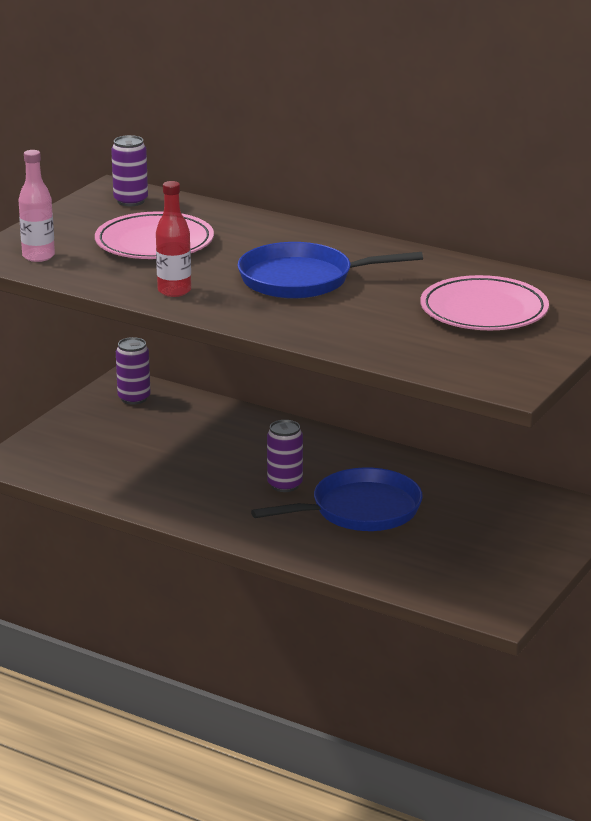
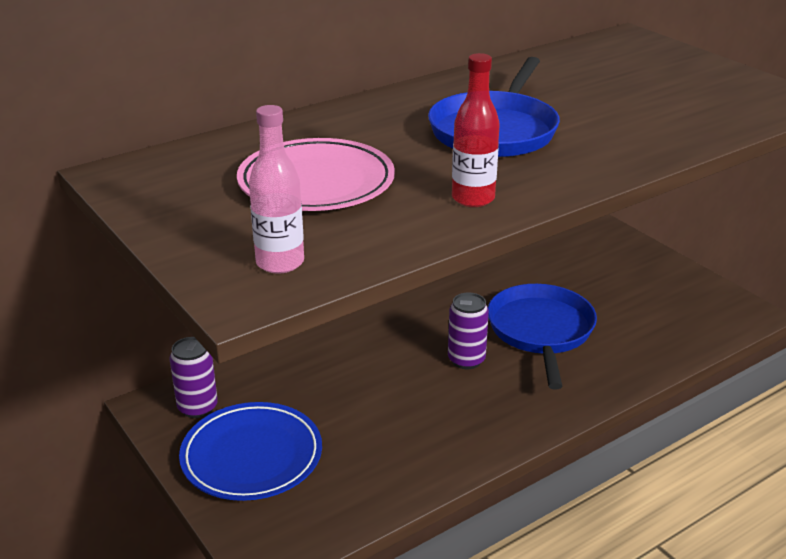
camera: 65 degrees left, 5 degrees up
(97, 431) = (252, 456): none -> blue plate
(131, 201) = (169, 171): purple can -> none
(484, 311) = (628, 77): pink plate -> none

